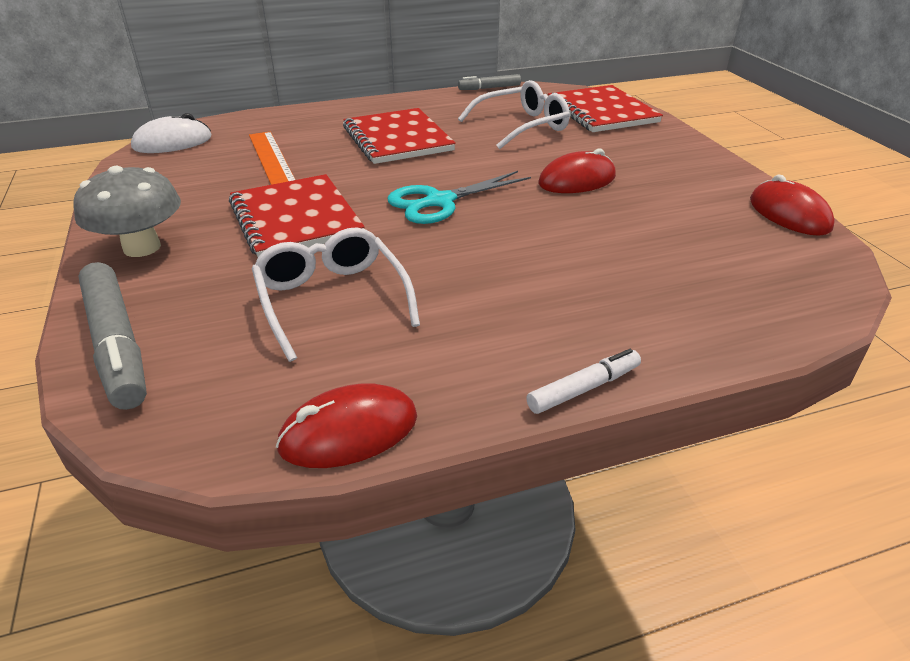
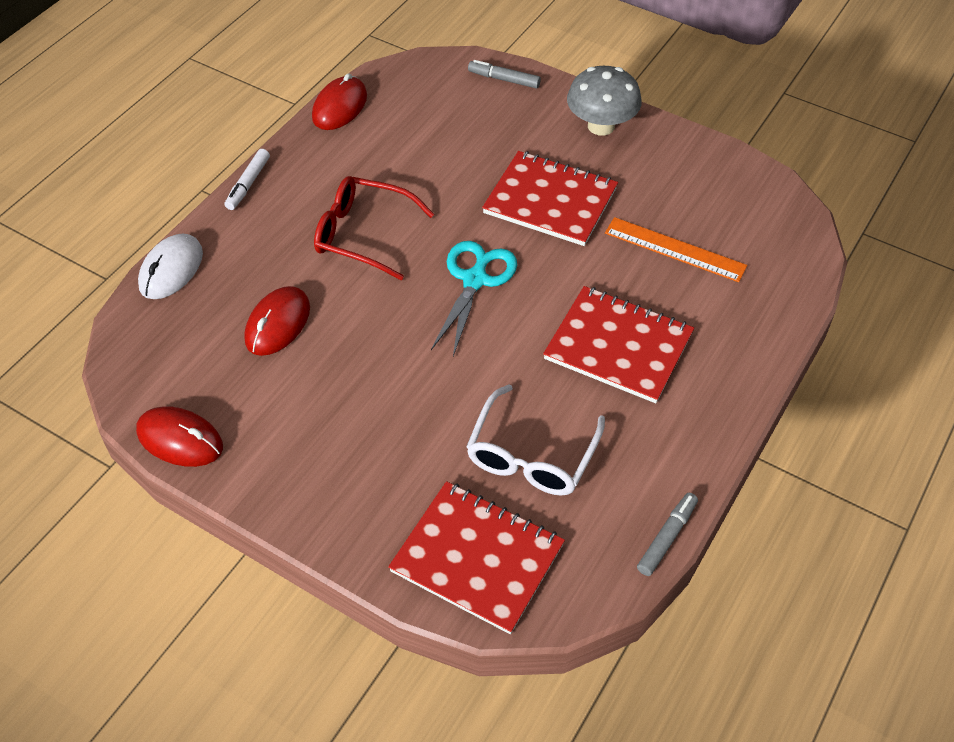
camera: 140 degrees right, 15 degrees up
(117, 344) = (504, 79): grey marker -> grey marker, size x0.55
(172, 142) = (785, 218): white mouse -> white mouse (171, 269)
(332, 300) = (435, 159): white glasses -> none
(496, 271) = (364, 235): none -> red glasses
(577, 180) = (393, 380): red mouse -> red mouse (277, 324)

